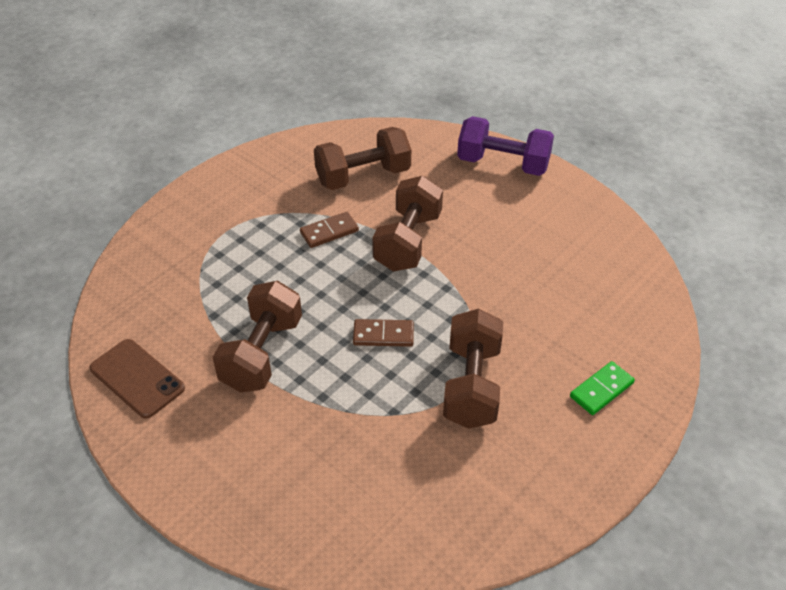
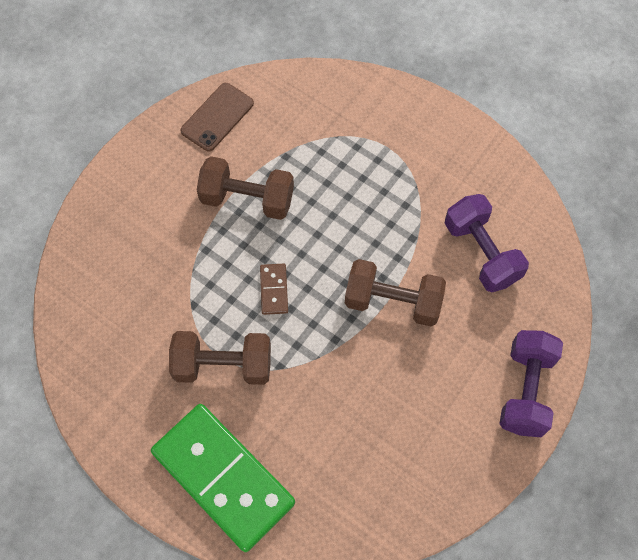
camera: 85 degrees right, 20 degrees up
(329, 232) = (396, 231): brown domino -> none
(363, 176) = (481, 252): brown dumbbell -> purple dumbbell
(601, 390) = (223, 477): green domino -> green domino, size x2.47

